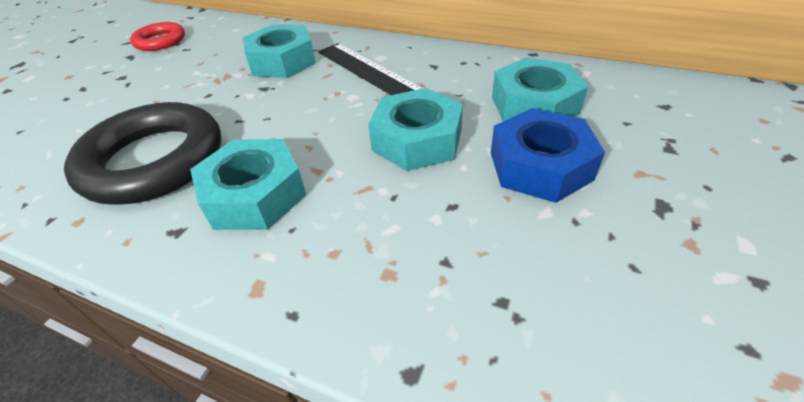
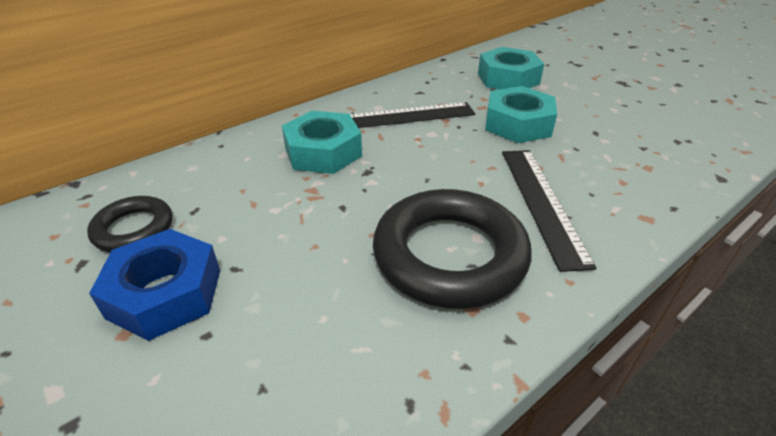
camera: 65 degrees left, 5 degrees down
(160, 41) = (133, 229): red ring -> black ring
(255, 195) = (542, 203): turquoise nut -> black ruler
(540, 166) = (573, 97): blue nut -> blue nut (165, 293)

